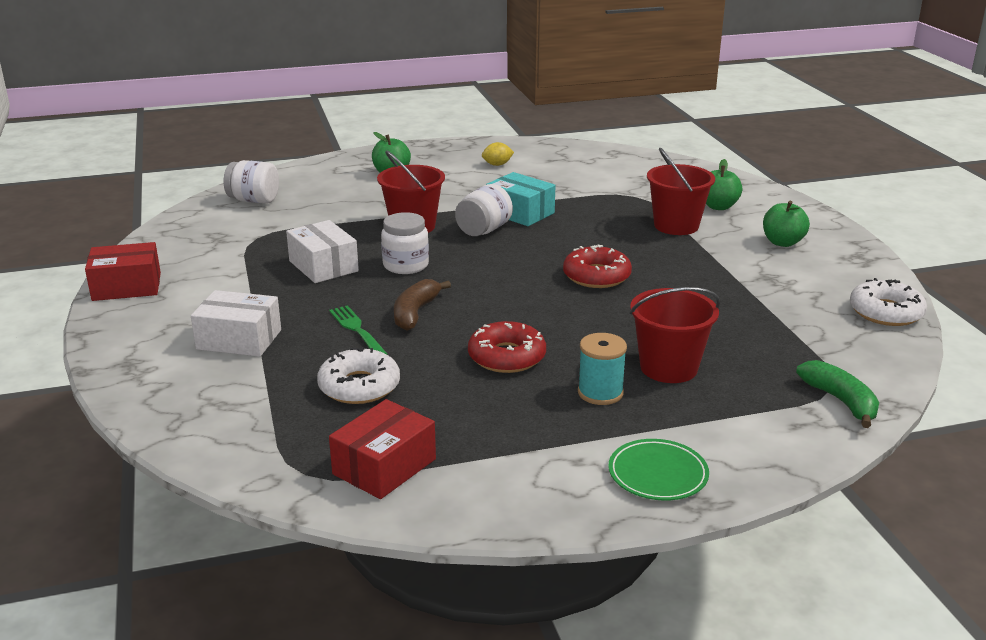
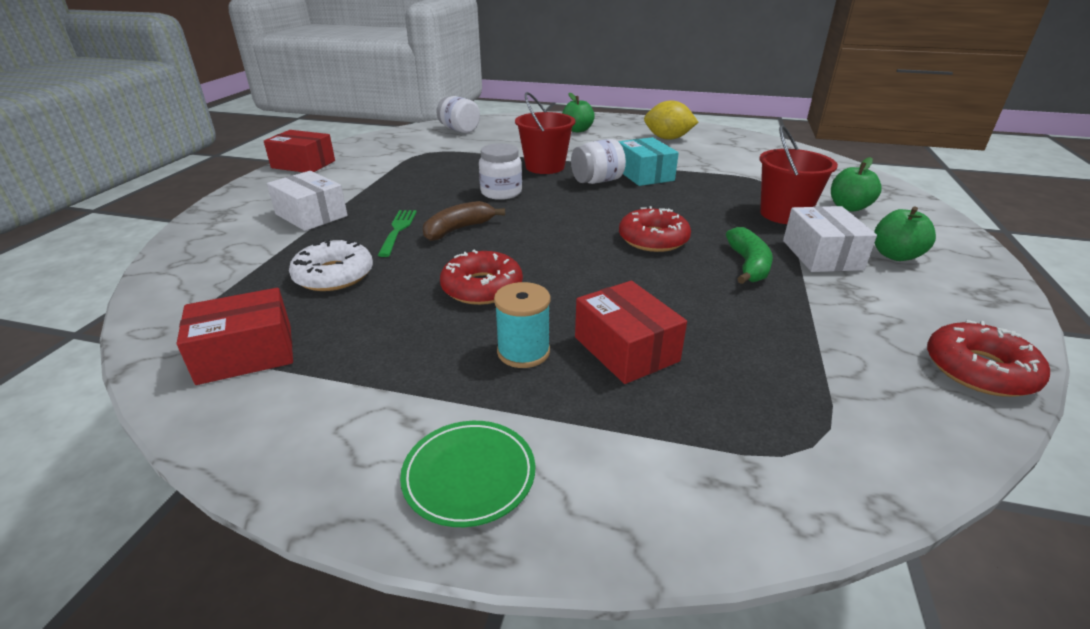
camera: 30 degrees right, 5 degrees up
(323, 266) = (442, 180): white box -> white box (821, 255)
(497, 165) = (667, 138): yellow lemon -> yellow lemon, size x1.79
(668, 368) = (626, 349): red bucket -> red box
(840, 401) = (809, 471): green banana -> green banana (748, 265)
(886, 312) = (979, 370): white donut -> red donut

